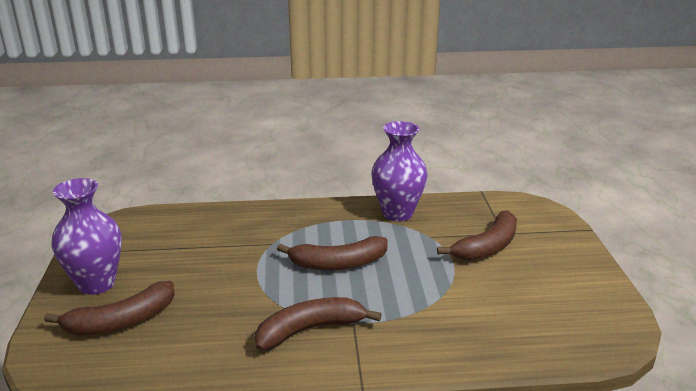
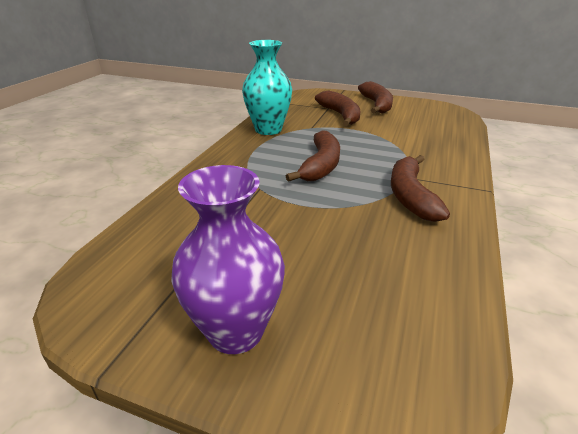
camera: 65 degrees left, 5 degrees up
(121, 321) = (341, 315): brown banana -> brown banana (377, 105)
(397, 213) = (268, 129): purple vase -> turquoise vase

